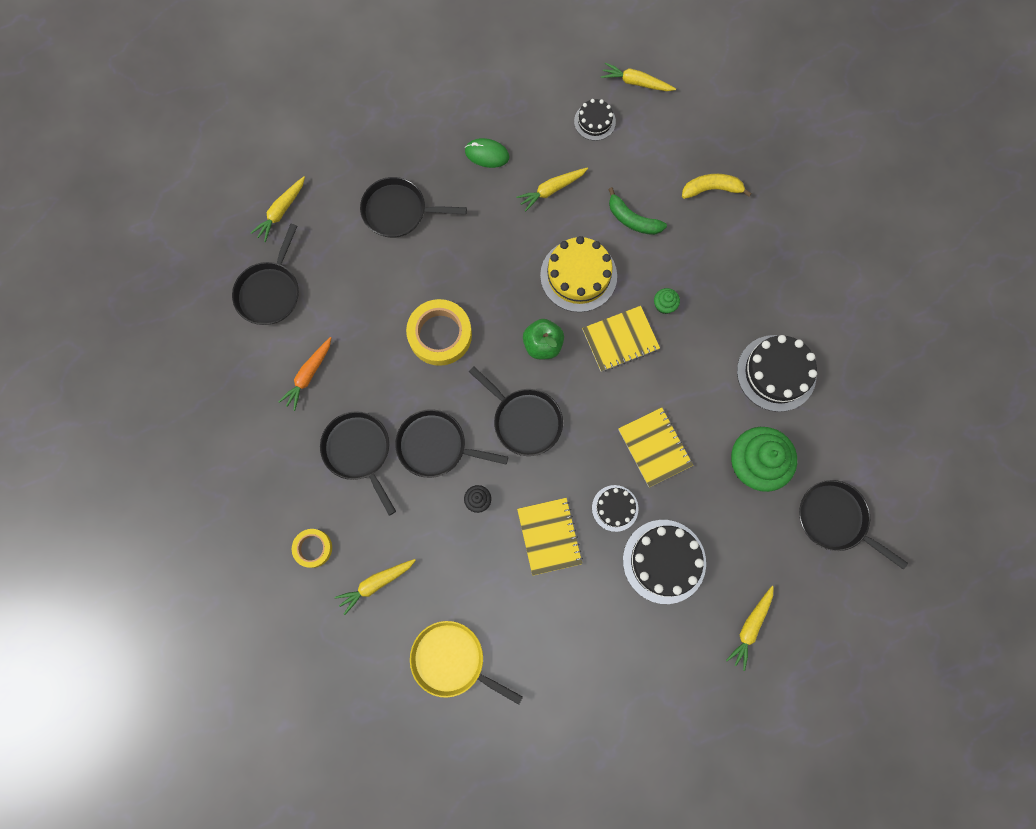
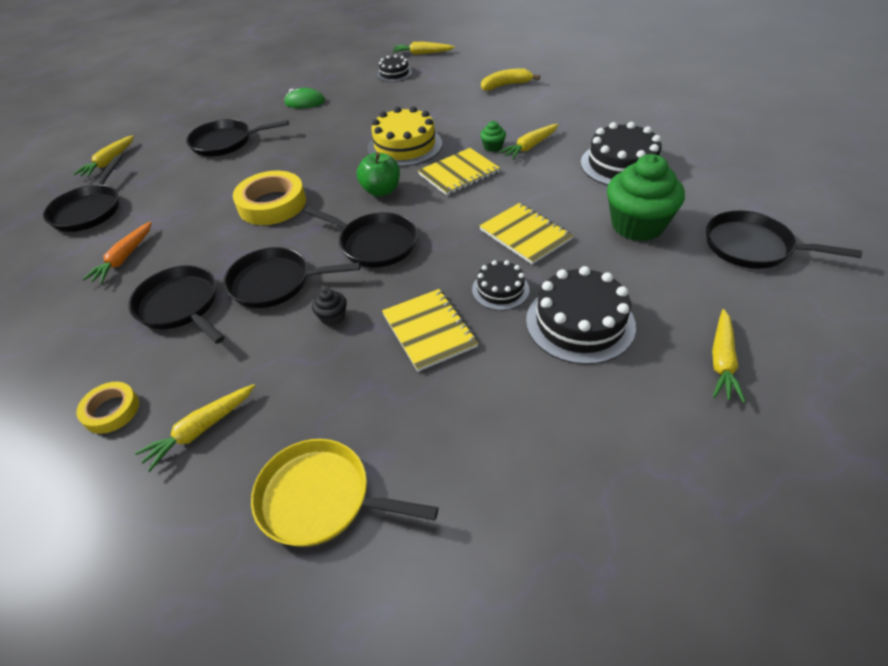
camera: 10 degrees left, 30 degrees down
(551, 190) = (366, 109): yellow carrot -> yellow carrot (530, 147)
(632, 220) = (444, 110): green banana -> none

